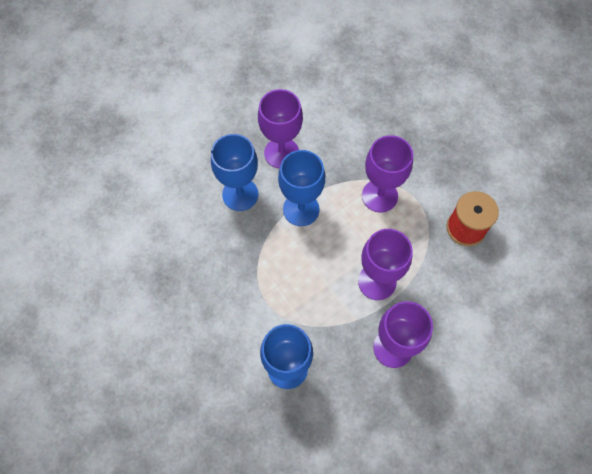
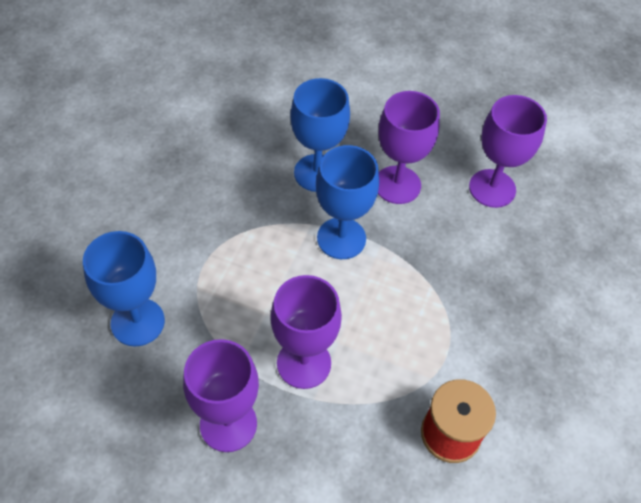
camera: 55 degrees right, 10 degrees down
(379, 196) = (420, 310): purple goblet -> purple goblet (492, 188)

